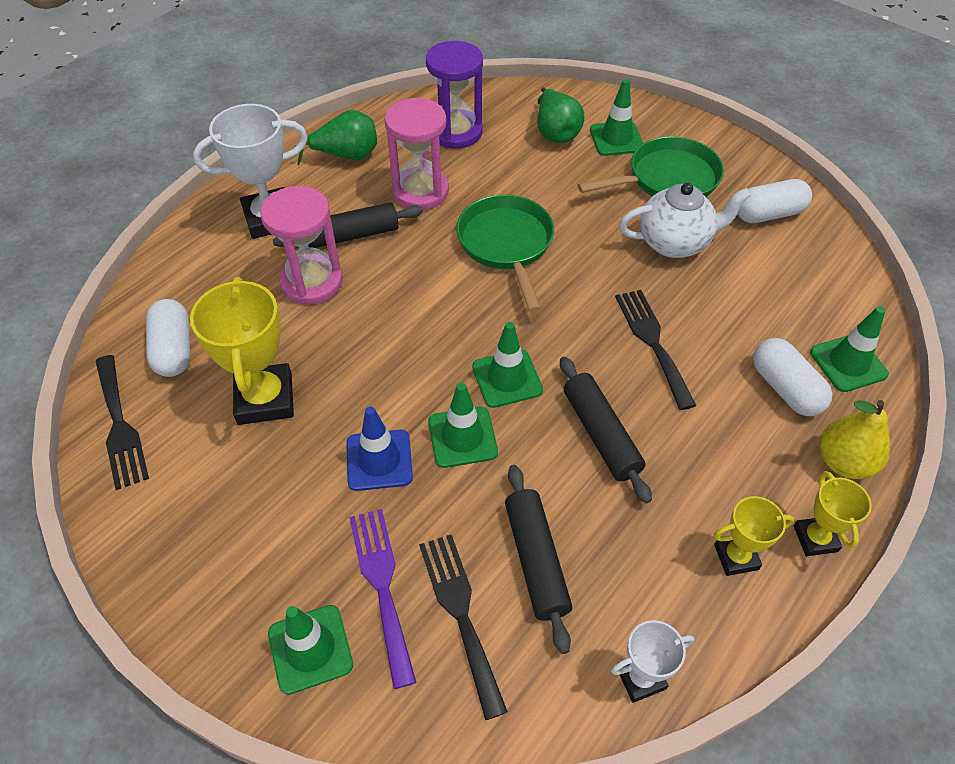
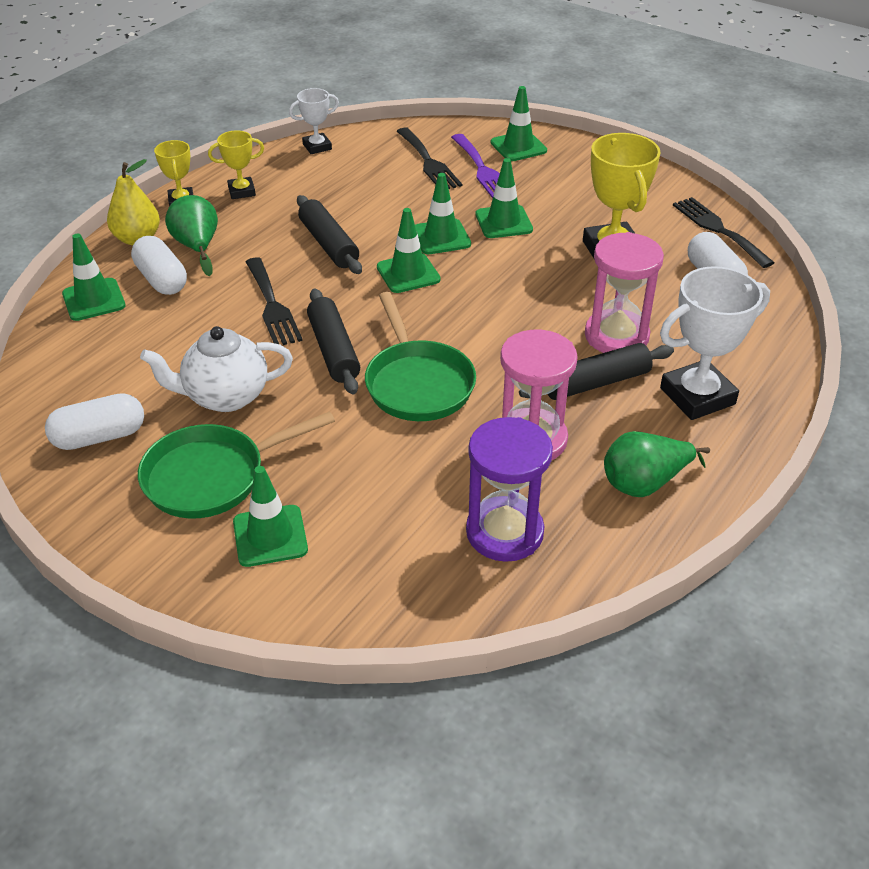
camera: 175 degrees right, 10 degrees down
(379, 460) = (503, 222): blue traffic cone -> green traffic cone
(535, 560) = (381, 184): black rolling pin -> black rolling pin (334, 350)
(555, 132) = (358, 541): green pear -> green pear (197, 247)

